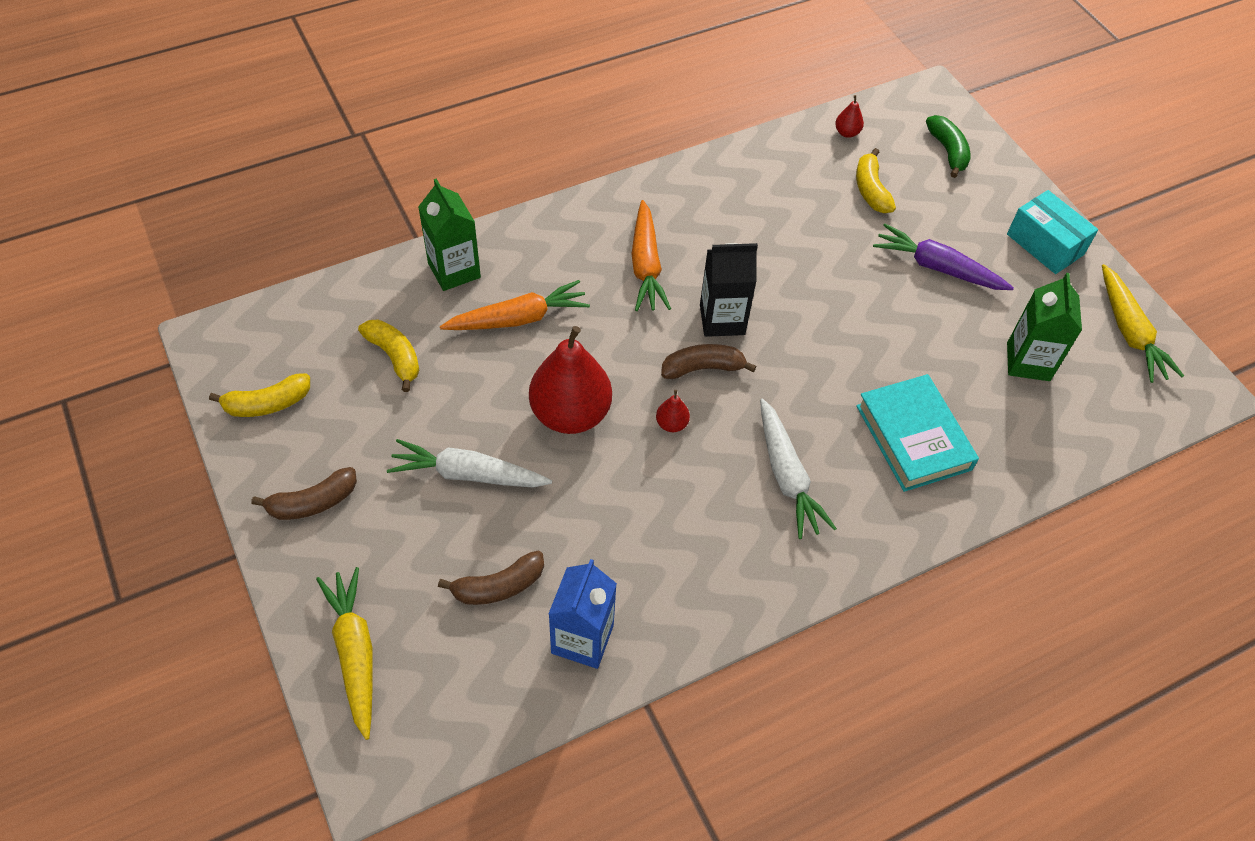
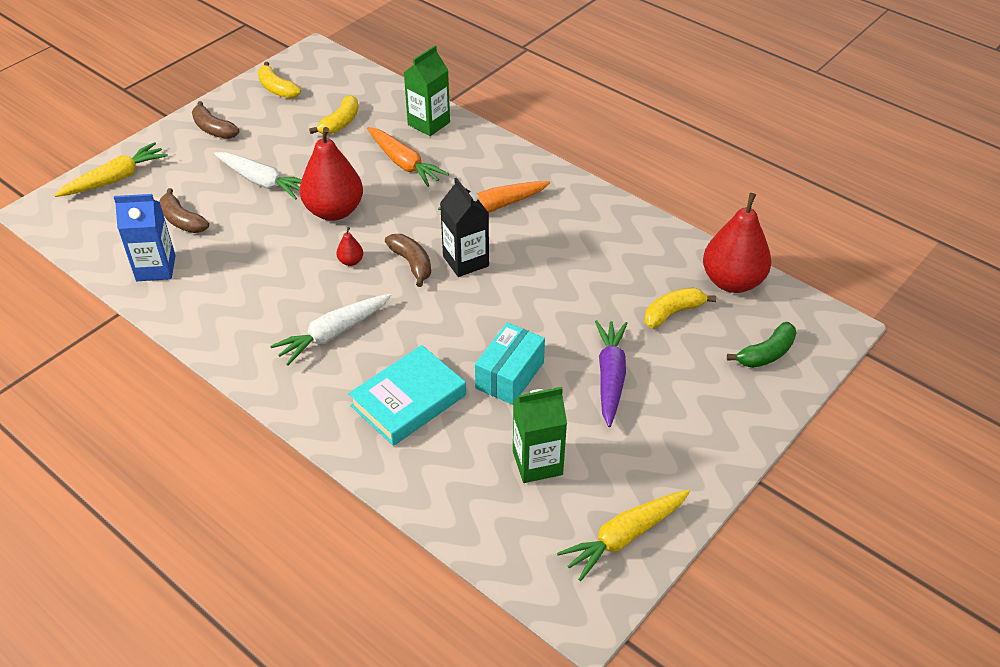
camera: 70 degrees right, 10 degrees down
(468, 474) = (262, 182): white carrot -> white carrot turned 135 degrees clockwise
(847, 133) = (732, 281): red pear -> red pear, size x2.44
(1045, 244) = (696, 449): turquoise box -> turquoise box (509, 375)

